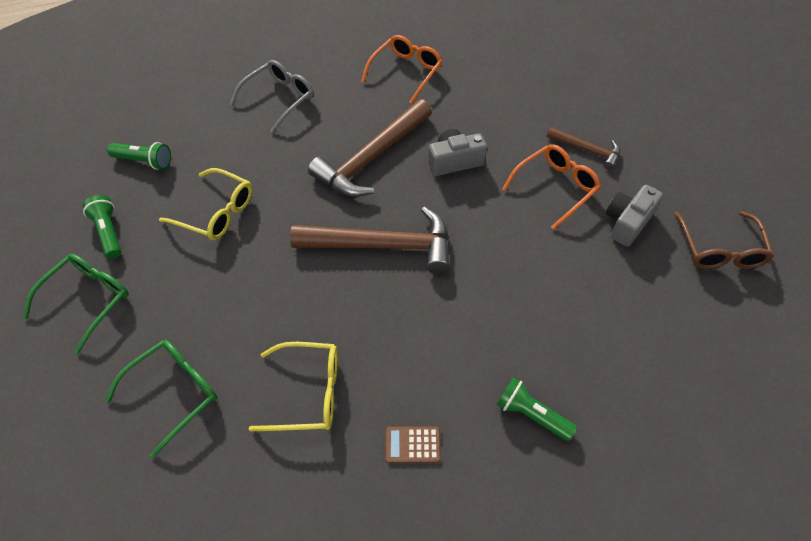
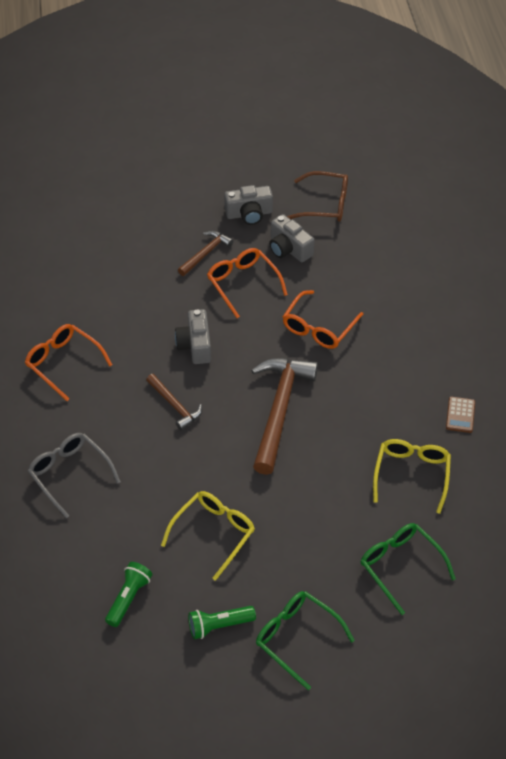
camera: 80 degrees left, 5 degrees down
(371, 158) = (175, 406): brown hammer -> brown hammer, size x0.52
(514, 267) = (319, 327): none -> orange glasses
(531, 414) = (445, 344): green flashlight -> none
(665, 178) = (249, 214): none -> grey camera

